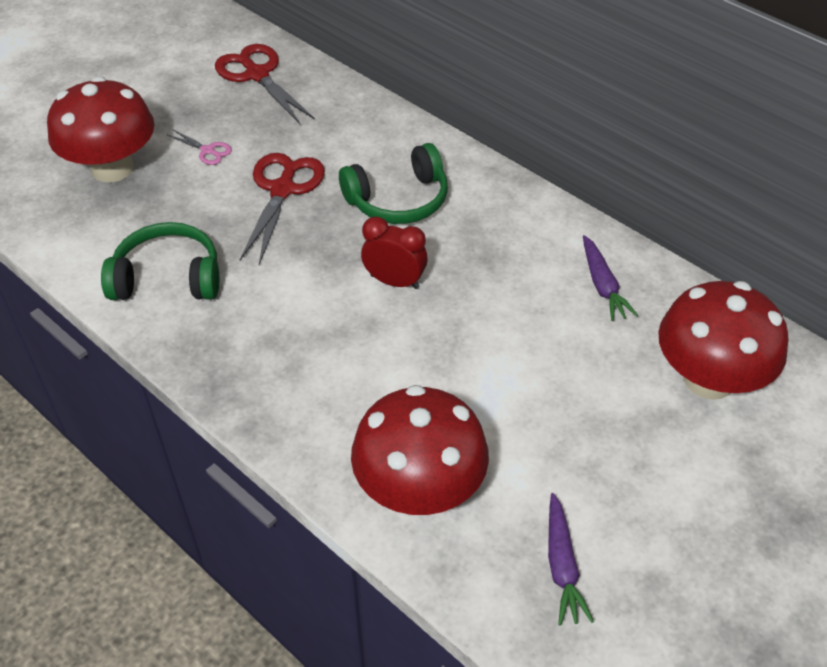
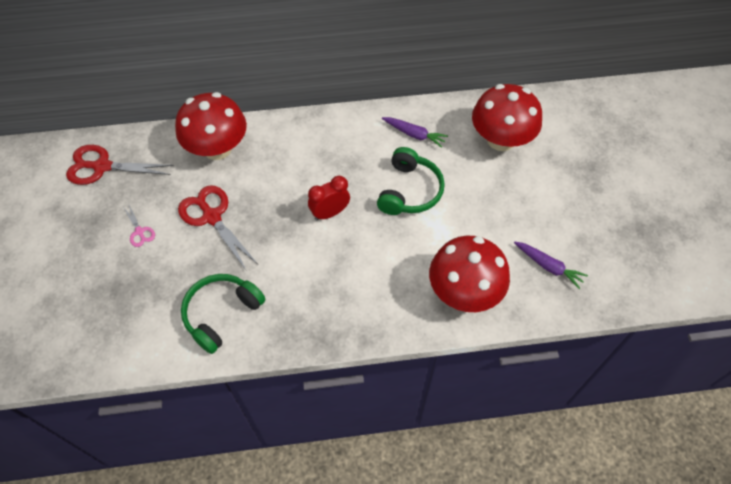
camera: 50 degrees left, 10 degrees up
(112, 168) = (99, 288): red mushroom -> red mushroom (217, 148)
(207, 151) = (139, 232): pink scissors -> pink scissors turned 75 degrees clockwise
(398, 200) = (275, 171): green headphones -> green headphones (409, 191)

